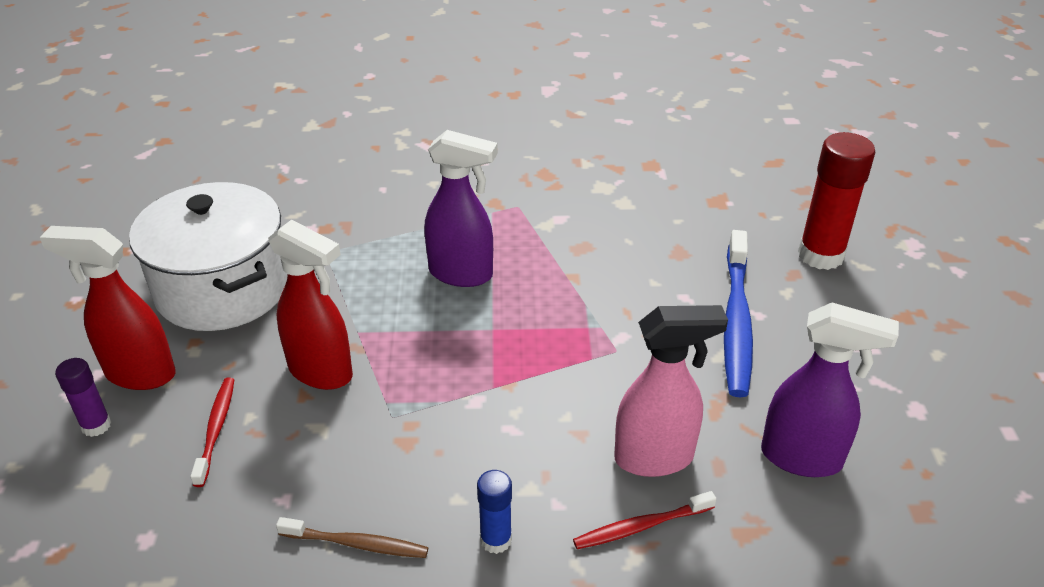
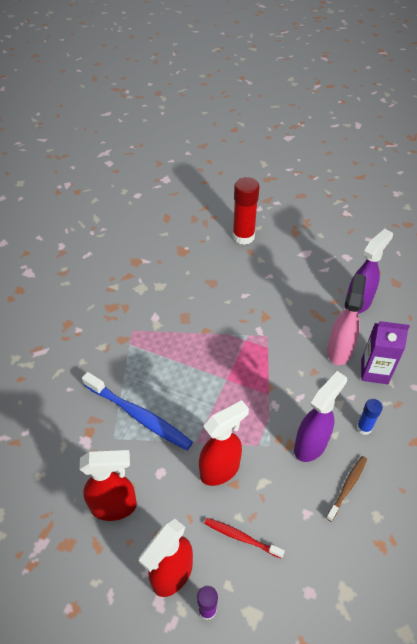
camera: 65 degrees left, 10 degrees up
(222, 288) = (114, 506): white pot -> red spray bottle
(462, 274) = (175, 377): purple spray bottle -> purple spray bottle (311, 445)
(641, 526) = (374, 371): red toothbrush -> purple carton
(736, 321) = (270, 285): blue toothbrush -> blue toothbrush (138, 415)

